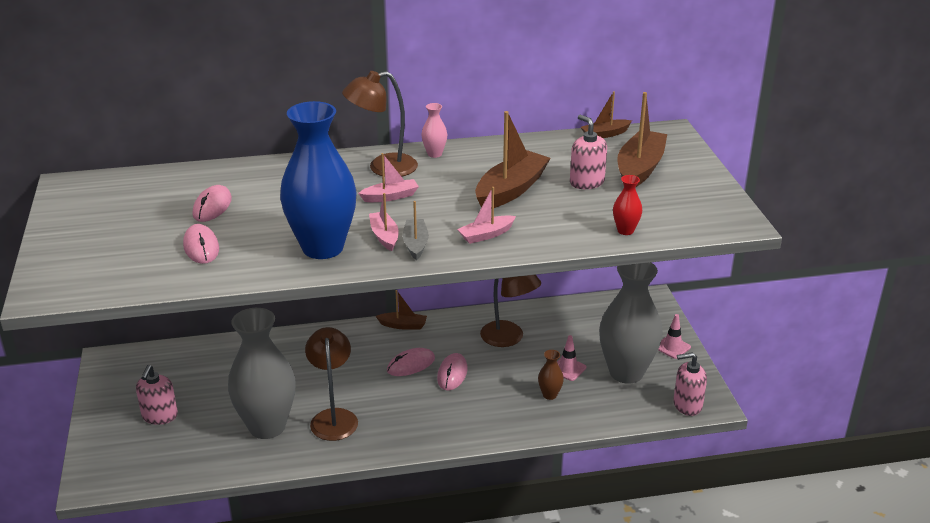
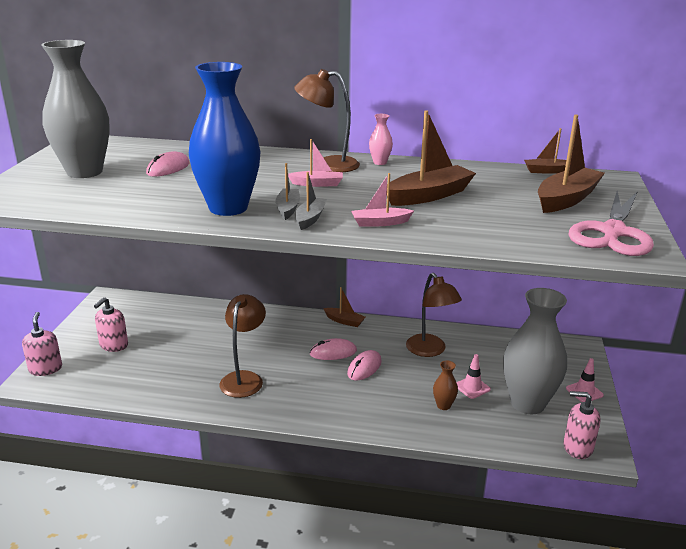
camera: 20 degrees right, 5 degrees down
(201, 247) = (133, 191): pink mouse -> none
(267, 426) = (187, 373): grey vase -> grey vase (84, 172)
(384, 236) = (288, 209): pink boat -> grey boat
(586, 182) = (506, 201): pink soap dispenser -> pink soap dispenser (45, 369)
(625, 231) = (520, 242): red vase -> none
(697, 202) = (612, 232): none -> pink scissors

